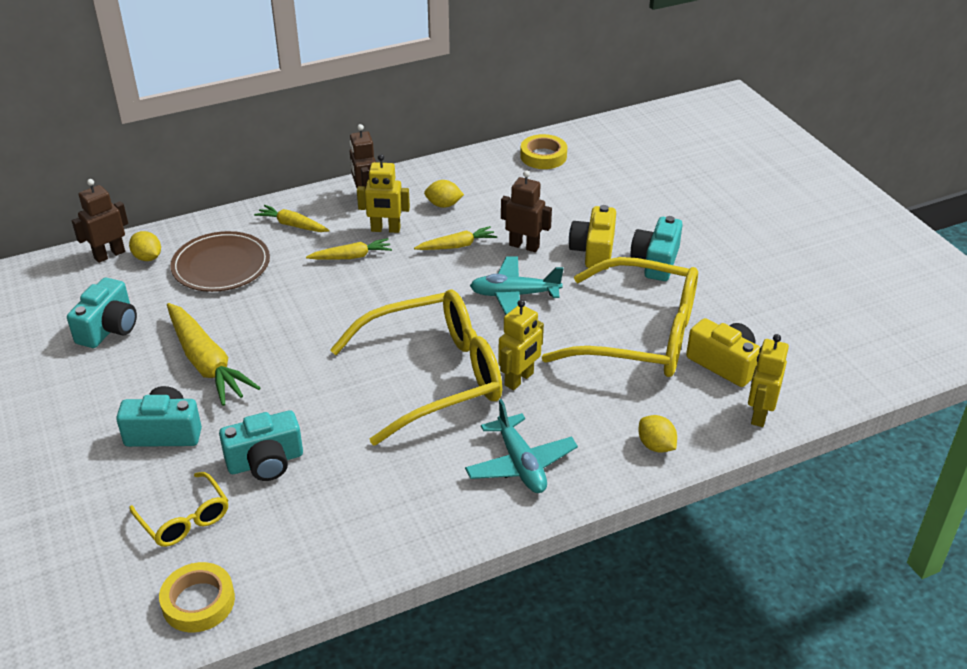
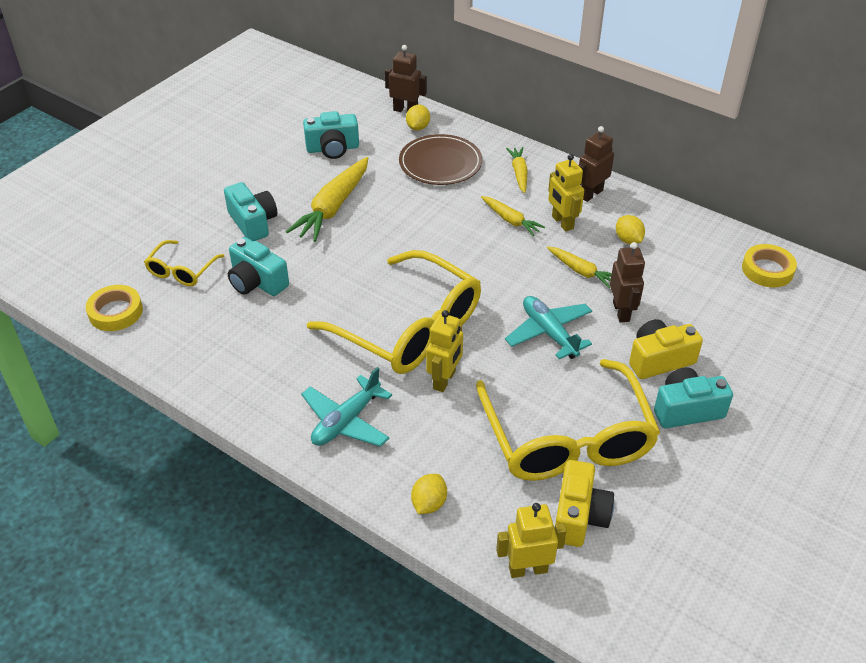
camera: 60 degrees right, 5 degrees up
(519, 379) = (444, 380): yellow robot -> yellow robot turned 75 degrees counterclockwise

